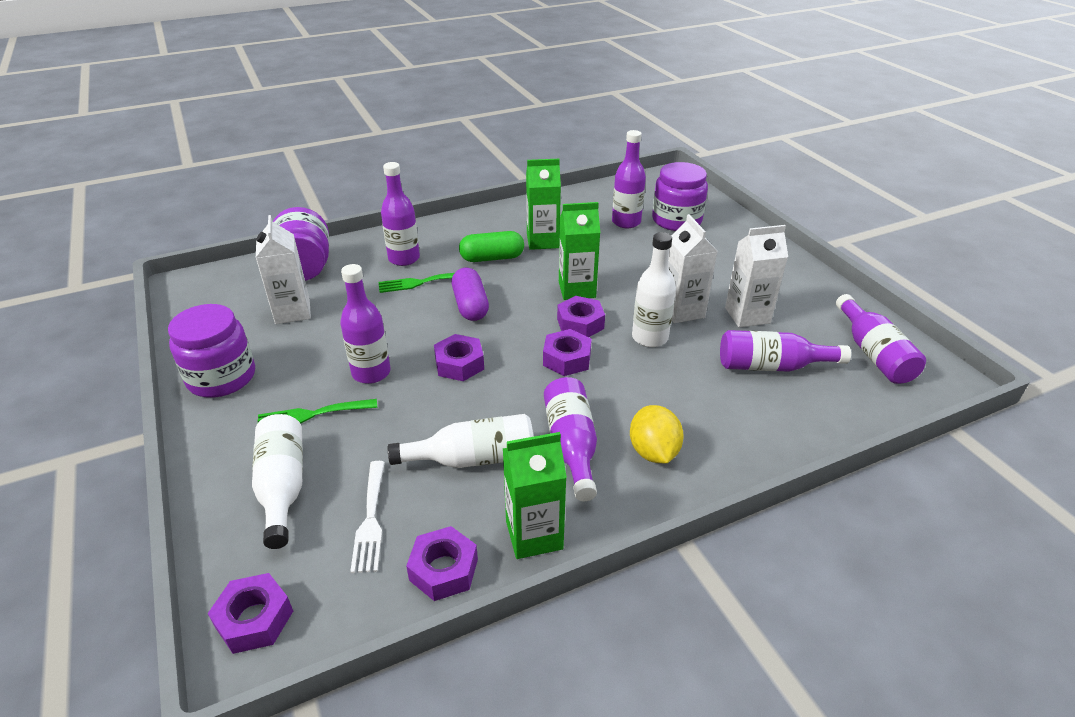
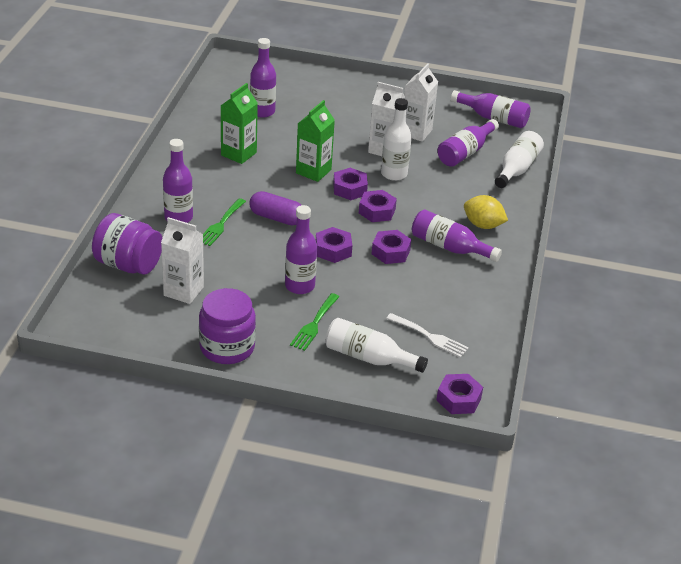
camera: 55 degrees left, 0 degrees up
(443, 570) = (489, 327): purple nut -> purple nut (390, 252)
(473, 458) = (422, 283): white bottle -> white bottle (517, 169)
(492, 258) = (231, 183): green capsule -> none
(534, 535) = (497, 290): green carton -> none
(676, 220) = (288, 93): purple jar -> none

